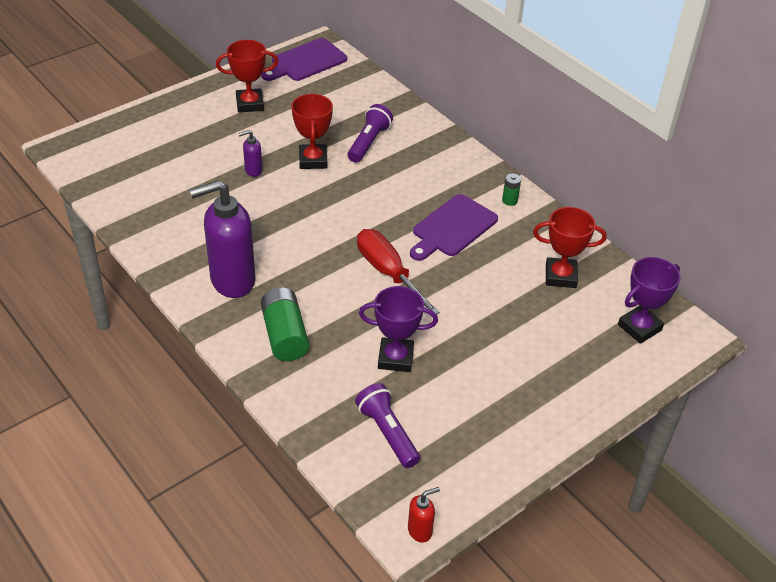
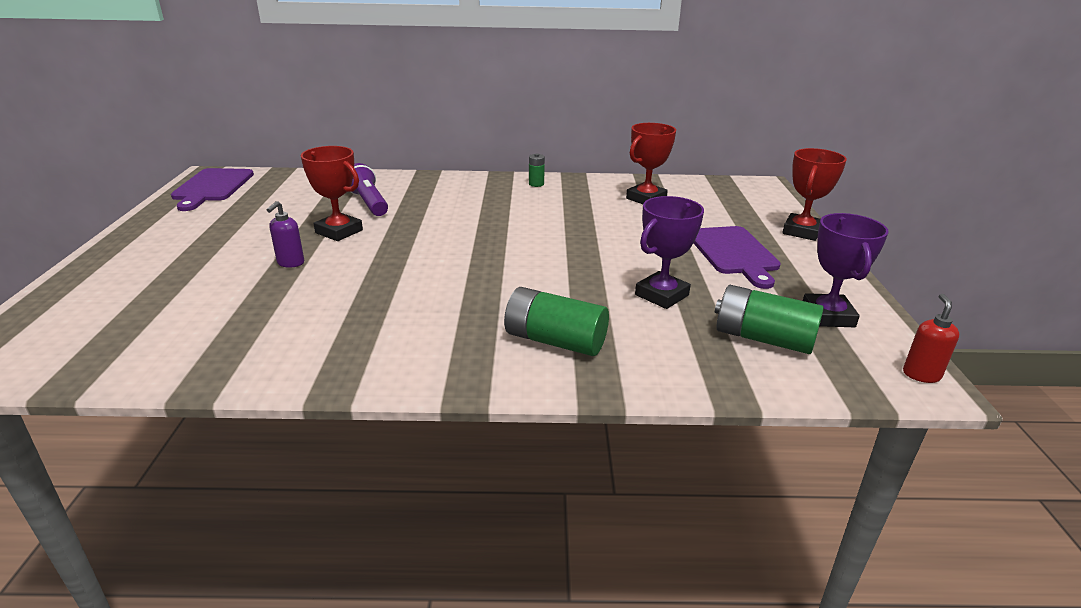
camera: 50 degrees left, 15 degrees down
(232, 281) = (425, 339): purple soap dispenser -> none
(250, 104) = (199, 229): red trophy -> red trophy (801, 231)
(388, 273) = (545, 256): red screwdriver -> none
(388, 433) = (763, 338): purple flashlight -> green battery
(452, 228) = (531, 212): purple cutting board -> purple cutting board (733, 253)
(639, 327) = (734, 196): purple trophy -> purple trophy (828, 316)

